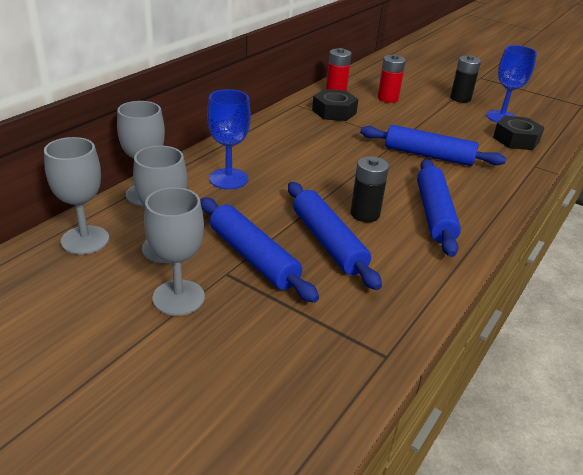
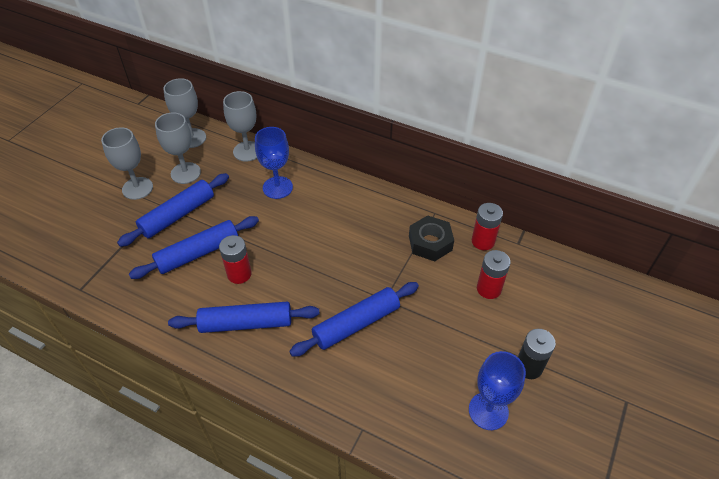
camera: 85 degrees right, 15 degrees up
(365, 214) = (239, 274): black battery -> red battery
(428, 155) = (356, 324): blue rolling pin -> blue rolling pin turned 45 degrees clockwise
(516, 139) = (426, 418): black nut -> none

